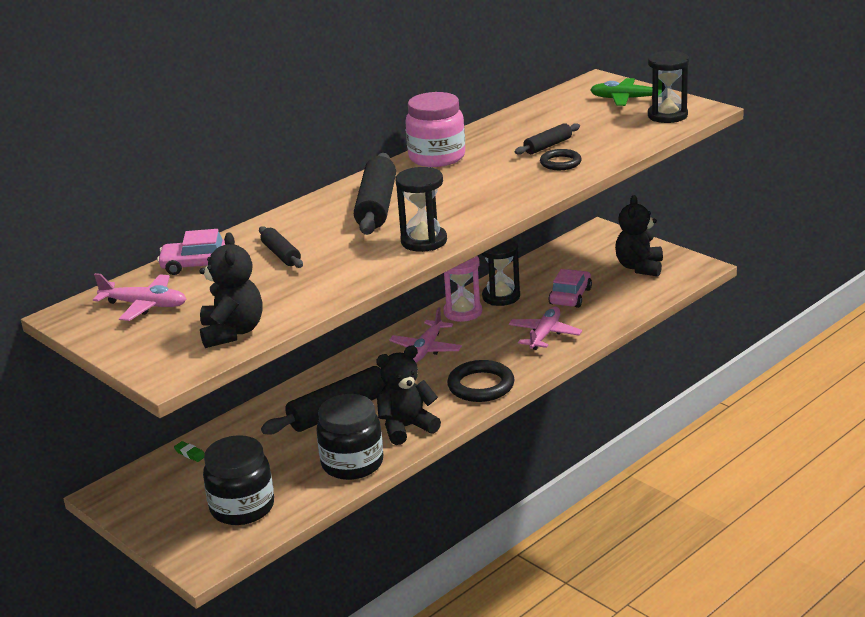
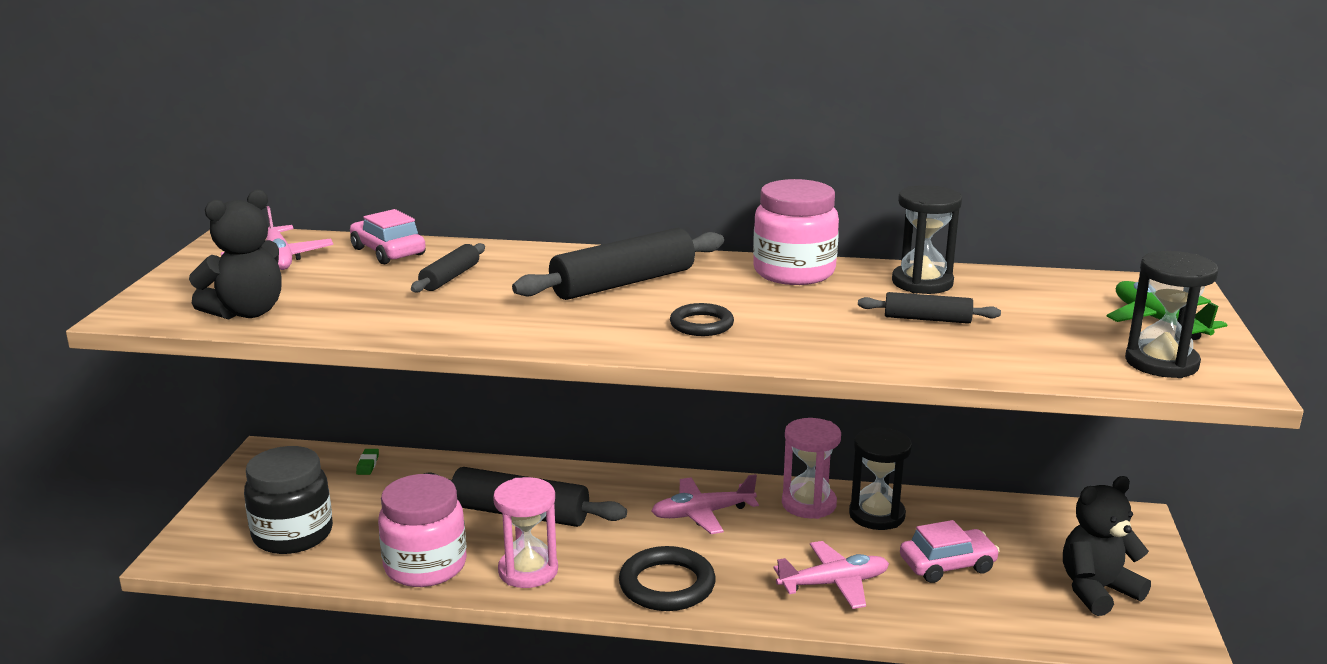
camera: 50 degrees right, 5 degrees down
(352, 464) = (425, 566): black jar -> pink jar
(406, 427) = (528, 571): black teddy bear -> pink hourglass
(424, 241) = (563, 334): black hourglass -> black hourglass (922, 283)
(560, 163) = (891, 341): black ring -> black ring (701, 324)

